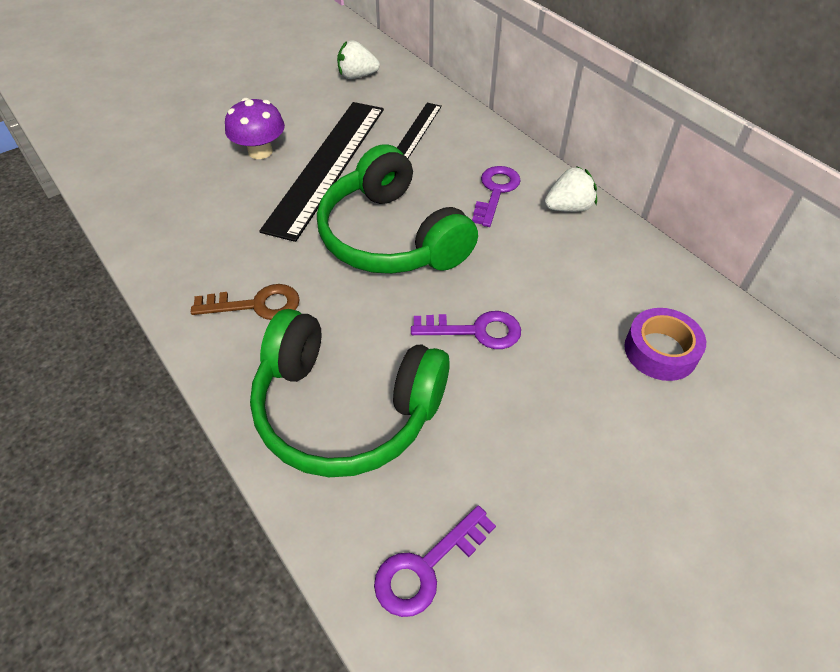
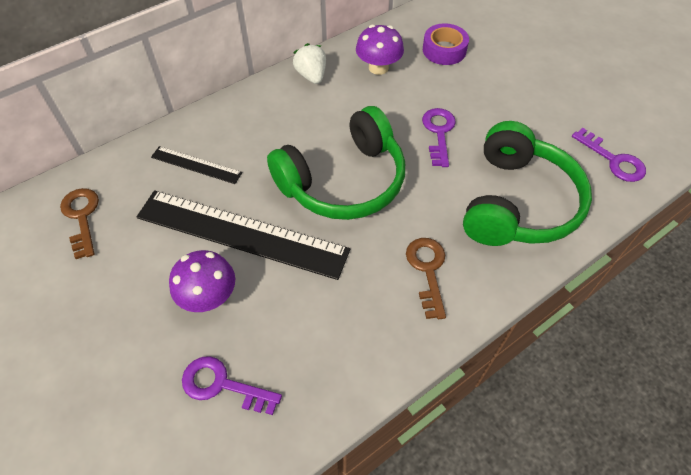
camera: 90 degrees left, 5 degrees up
(357, 76) = (82, 217): white strawberry -> brown key
(496, 192) = (290, 115): purple key -> purple key (222, 385)
(599, 271) = (378, 68): none -> purple mushroom

